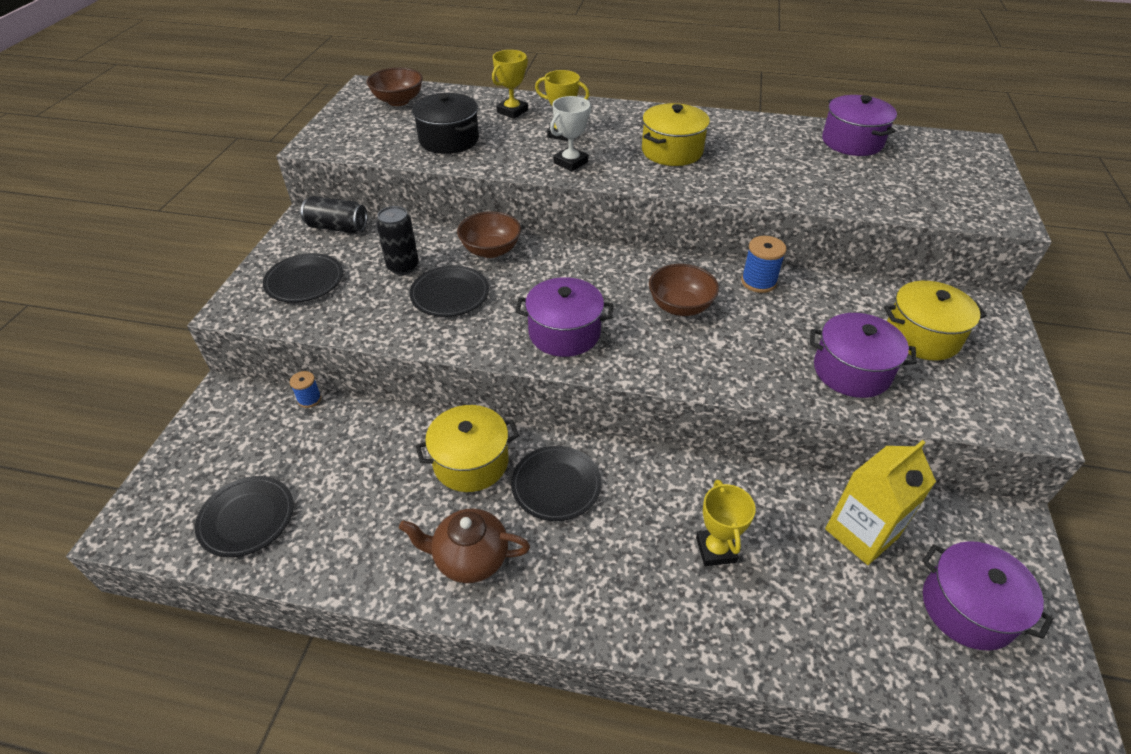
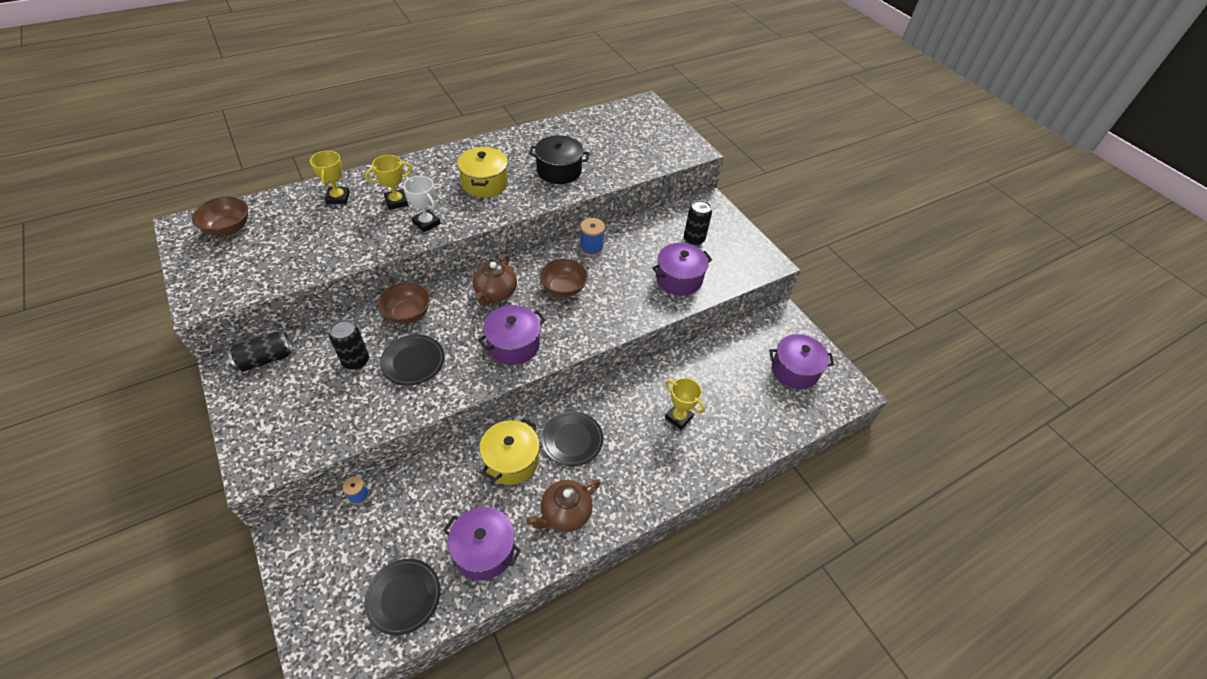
camera: 45 degrees left, 5 degrees up
(304, 281) = (289, 415): black plate -> none
(449, 140) = (314, 245): black pot -> black pot (559, 171)
(570, 162) = (426, 223): white trophy -> white trophy turned 45 degrees counterclockwise
(597, 274) = (495, 293): none -> brown teapot
(852, 142) = (582, 129): purple pot -> purple pot (484, 550)
(861, 533) = (731, 363): yellow carton -> none
(922, 336) = (694, 239): yellow pot -> black can

